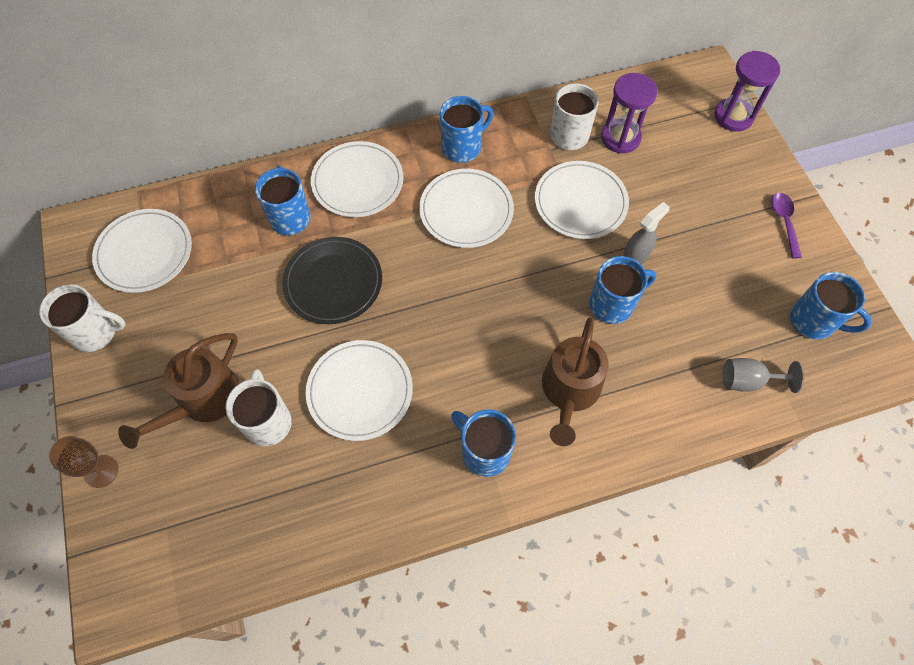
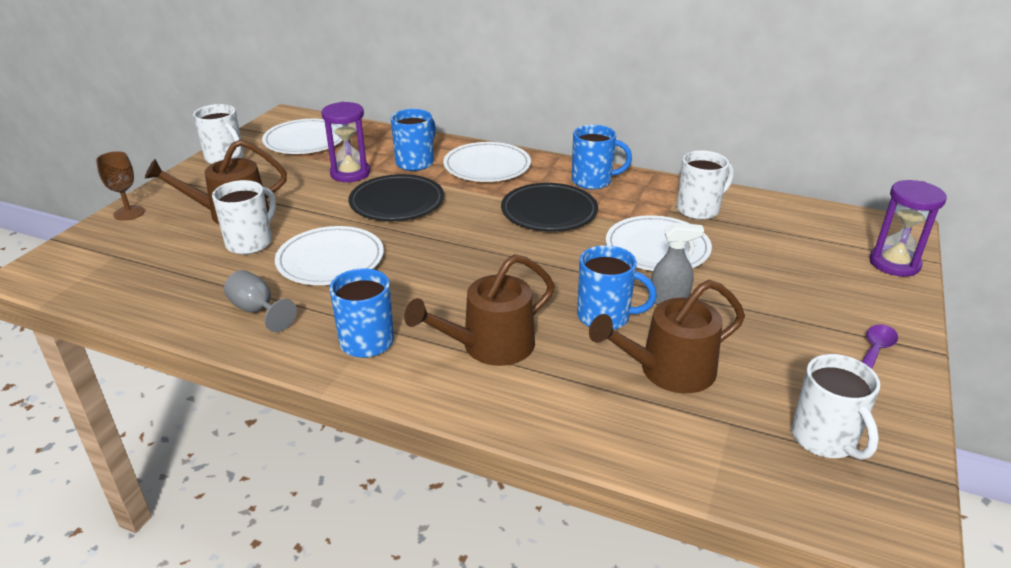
camera: 40 degrees right, 30 degrees down
(466, 210) = (549, 211): white plate -> black plate
(620, 138) = (747, 229): purple hourglass -> purple hourglass (350, 173)
(692, 327) = (669, 370): none -> brown watering can
(747, 381) = (683, 439): grey goblet -> grey goblet (257, 311)
(813, 321) = (825, 439): blue mug -> white mug

